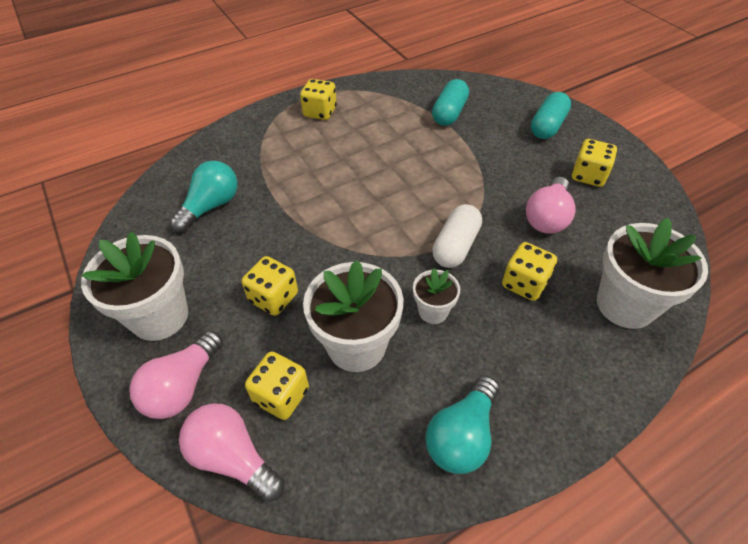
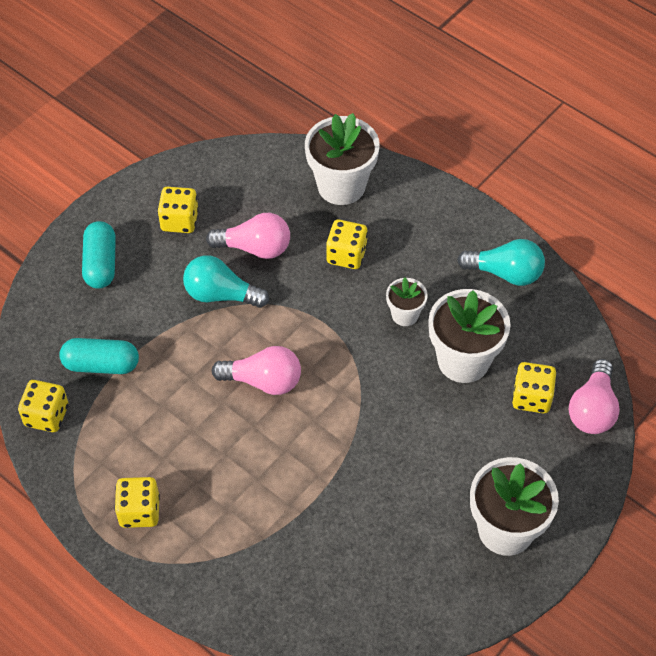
camera: 110 degrees left, 5 degrees up
(183, 386) = (559, 472): pink light bulb -> pink light bulb (263, 381)
(211, 206) = (352, 558): turquoise light bulb -> turquoise light bulb (221, 294)
(274, 298) = (444, 442): yellow dice -> yellow dice (46, 415)
(455, 246) = (322, 314): white capsule -> none
(547, 126) = (101, 264): turquoise capsule -> turquoise capsule turned 75 degrees clockwise

